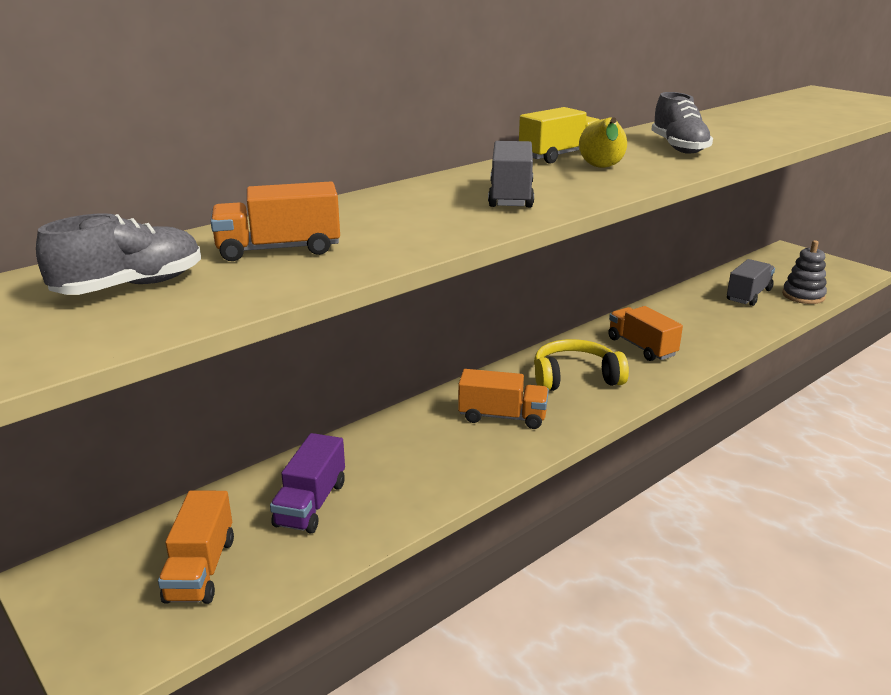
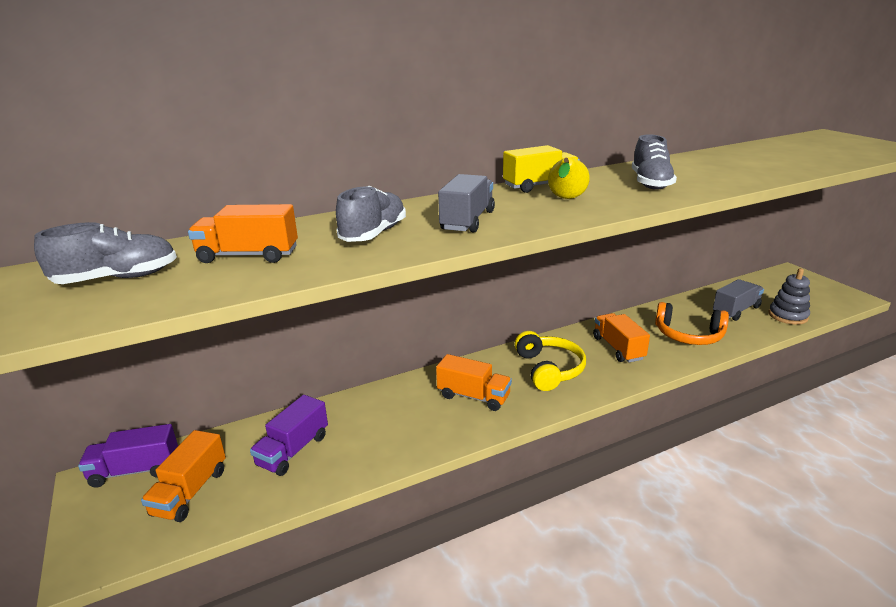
camera: 15 degrees right, 0 degrees up
(108, 557) = (135, 470): none -> purple truck
(413, 217) = (373, 234): none -> grey shoe
(575, 377) = (549, 369): yellow headphones -> yellow headphones turned 75 degrees clockwise
(710, 325) = (688, 335): none -> orange headphones

